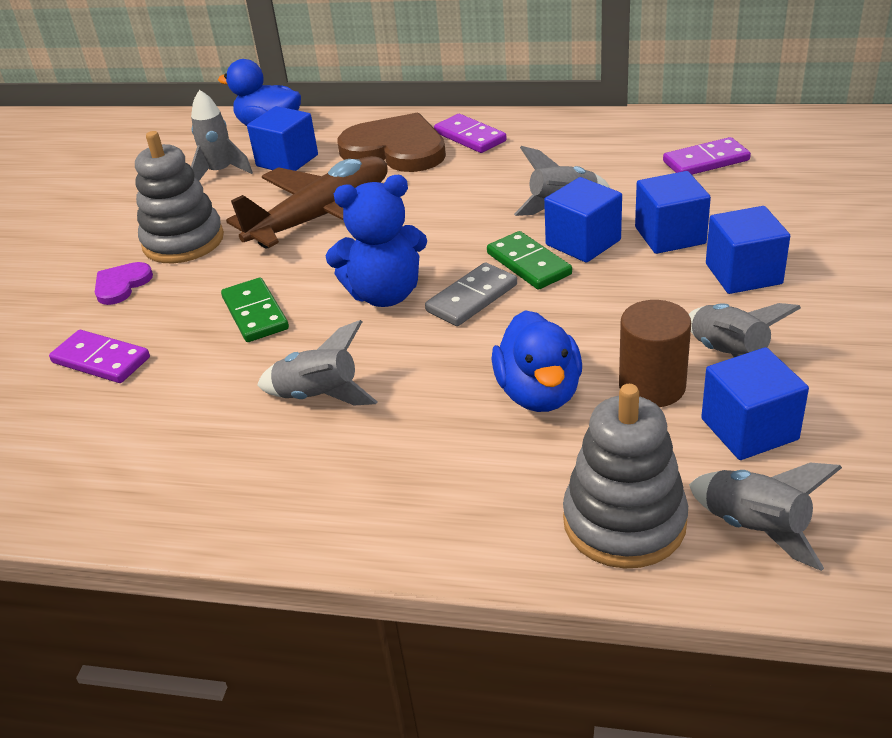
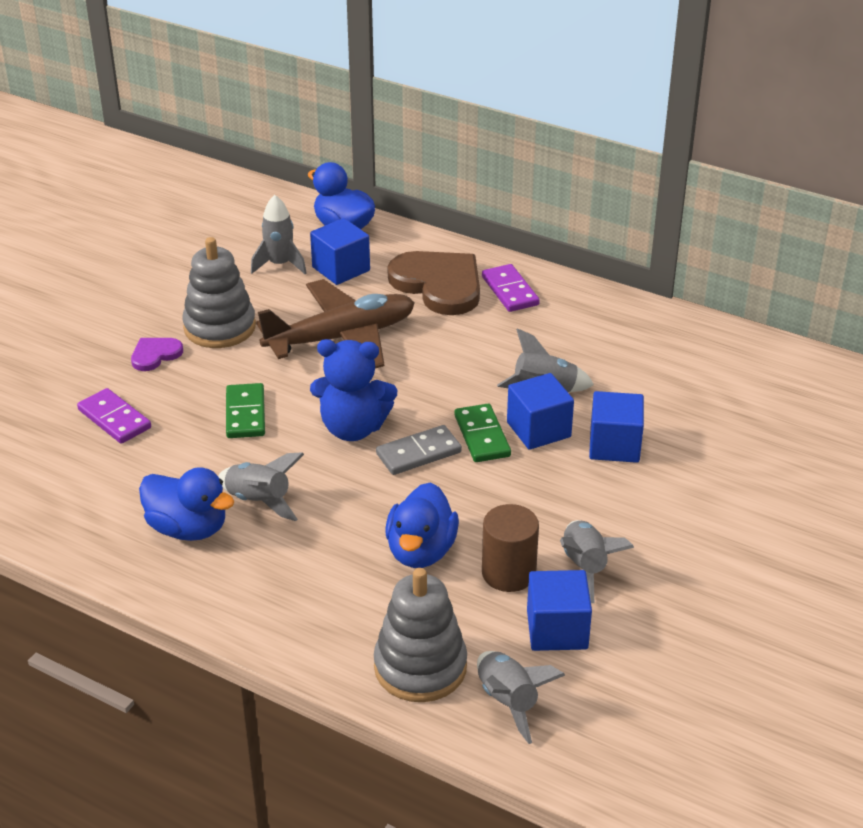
camera: 15 degrees right, 0 degrees up
(248, 451) = (188, 528): none -> blue duck
(706, 161) = (698, 381): purple domino -> none
(743, 274) = (648, 500): blue cube -> none

